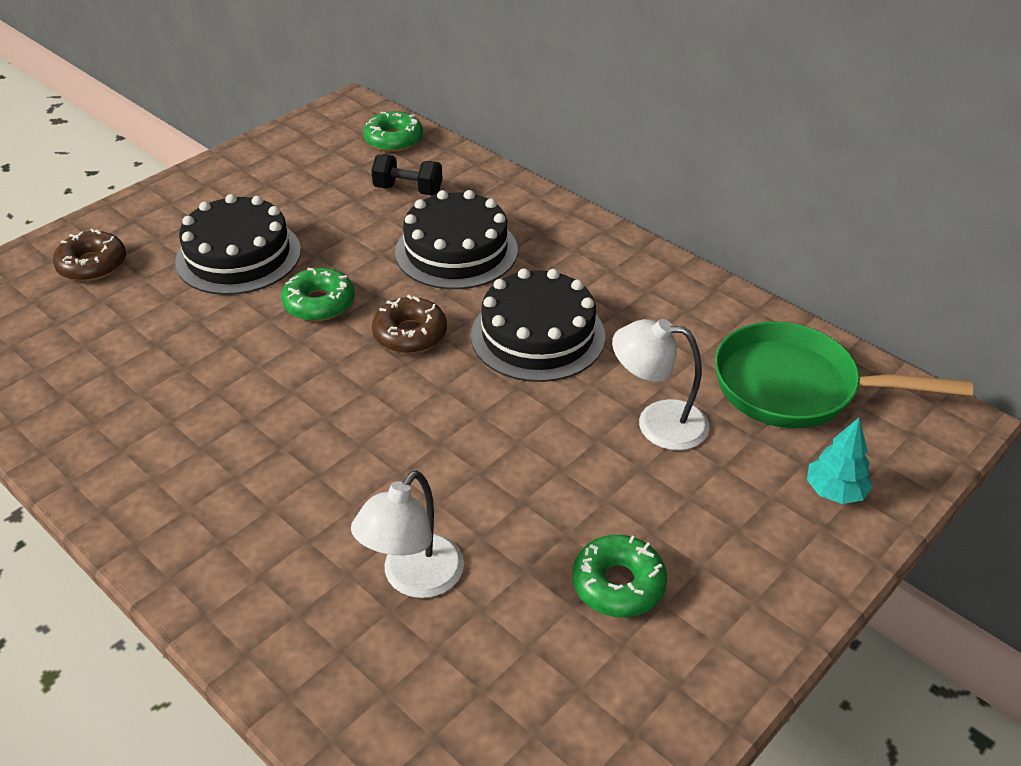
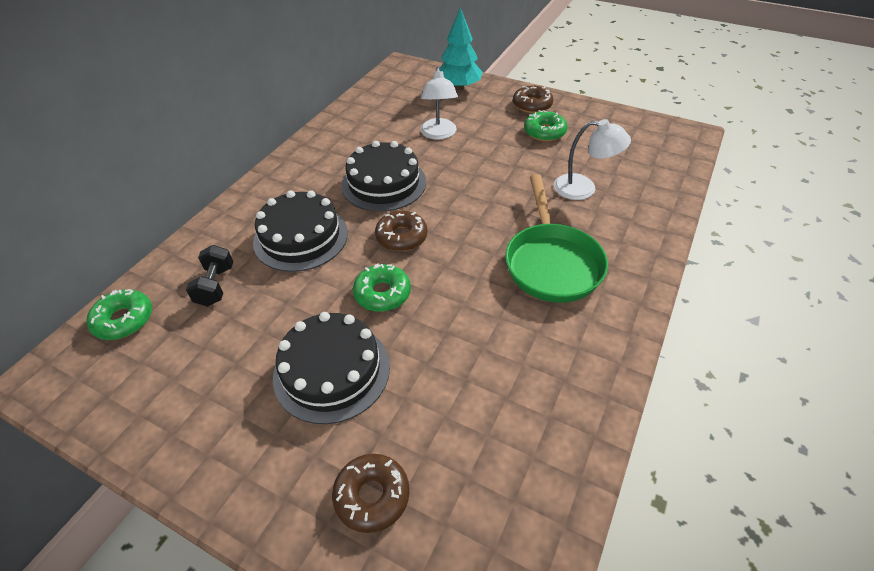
camera: 105 degrees left, 5 degrees up
(734, 599) = (532, 105): none -> brown donut
(796, 388) = (395, 100): green pan -> green pan (551, 262)
(835, 491) = (459, 87): turquoise tree -> turquoise tree, size x1.64

